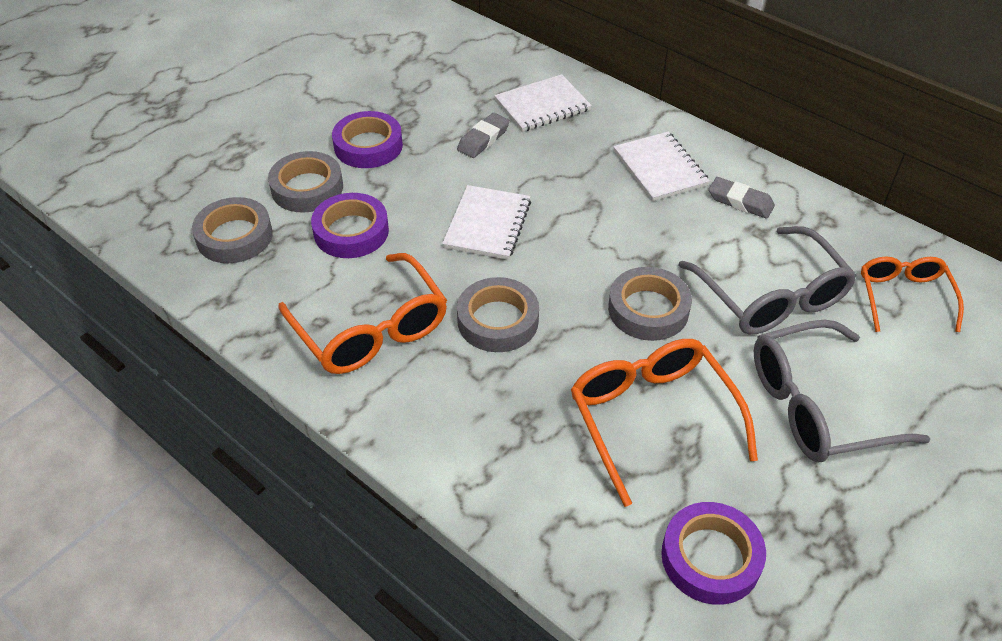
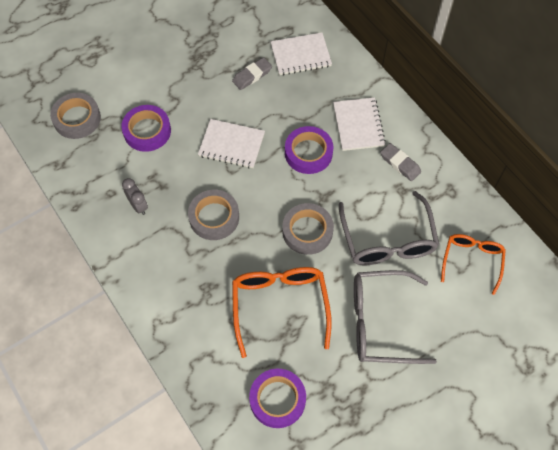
camera: 15 degrees right, 15 degrees up
(307, 188) = (130, 91): grey tape -> none
(368, 146) = (177, 65): purple tape -> purple tape (308, 153)
(371, 330) = (138, 206): orange glasses -> grey clock
(487, 224) = (231, 145): white notebook -> white notebook turned 75 degrees clockwise

